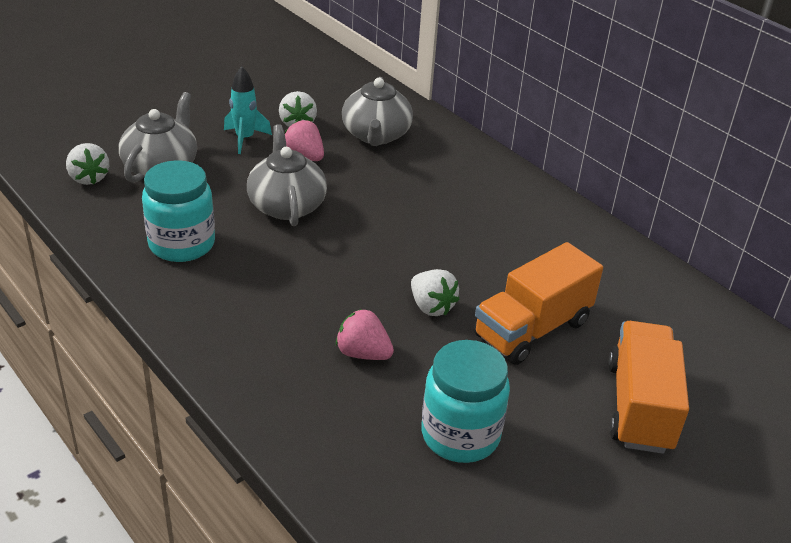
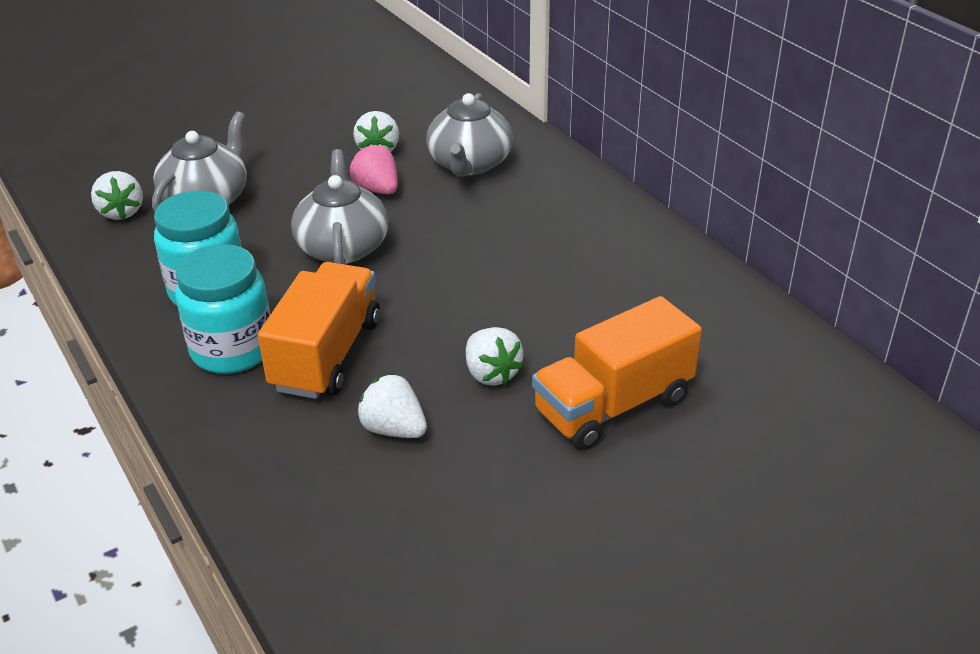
camera: 10 degrees right, 0 degrees up
(245, 139) = (312, 168): turquoise rocket -> none
(363, 353) = (394, 429): pink strawberry -> white strawberry
(460, 435) = (492, 537): turquoise jar -> turquoise jar (232, 349)
(639, 406) = (734, 510): orange truck -> orange truck (326, 355)

